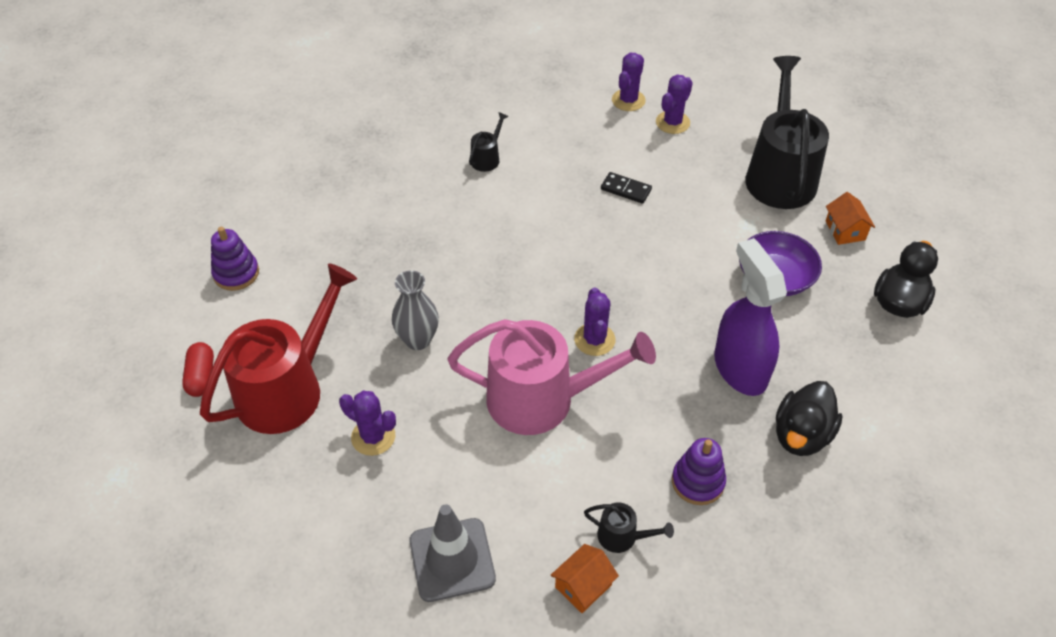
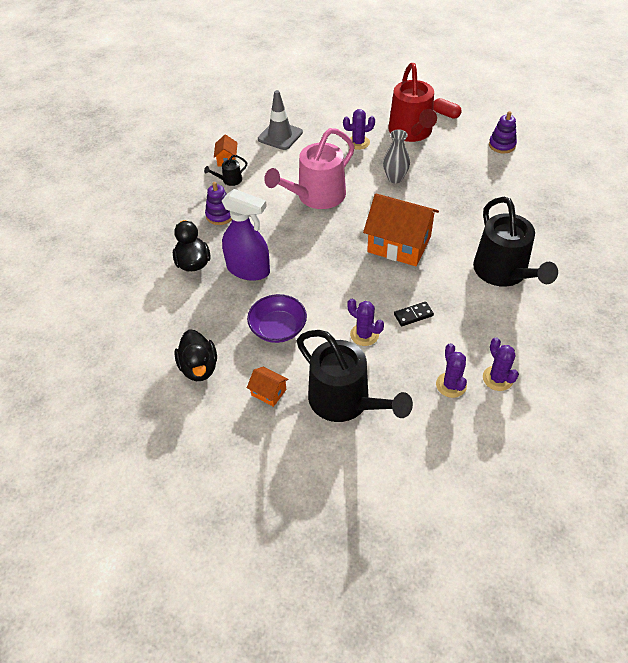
camera: 135 degrees right, 0 degrees up
(487, 158) = (503, 272): black watering can -> black watering can, size x2.41
(538, 260) = (399, 244): none -> orange house
(594, 339) = (326, 232): purple cactus -> purple cactus (364, 335)

